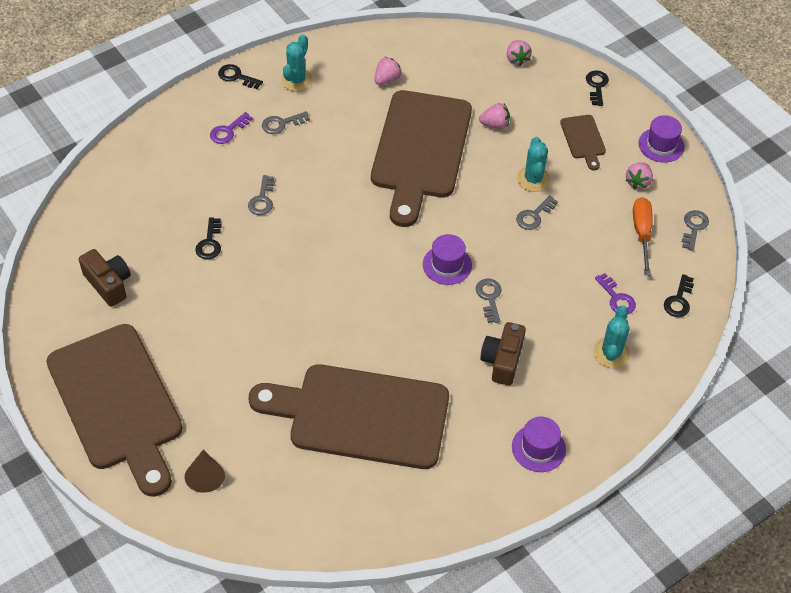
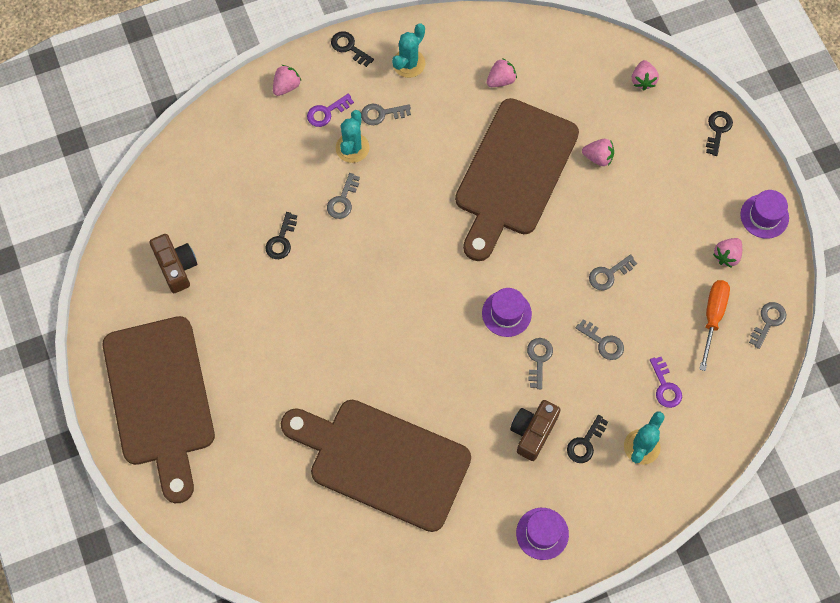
camera: 15 degrees right, 15 degrees up
(184, 116) = (286, 86): none -> pink strawberry
(205, 476) = (225, 493): brown cone -> none
(533, 179) = (619, 231): turquoise cactus -> turquoise cactus (352, 148)
(546, 272) = (603, 342): none -> grey key
(583, 139) = (685, 193): brown cutting board -> none
(678, 300) = (727, 402): black key -> black key (585, 443)

